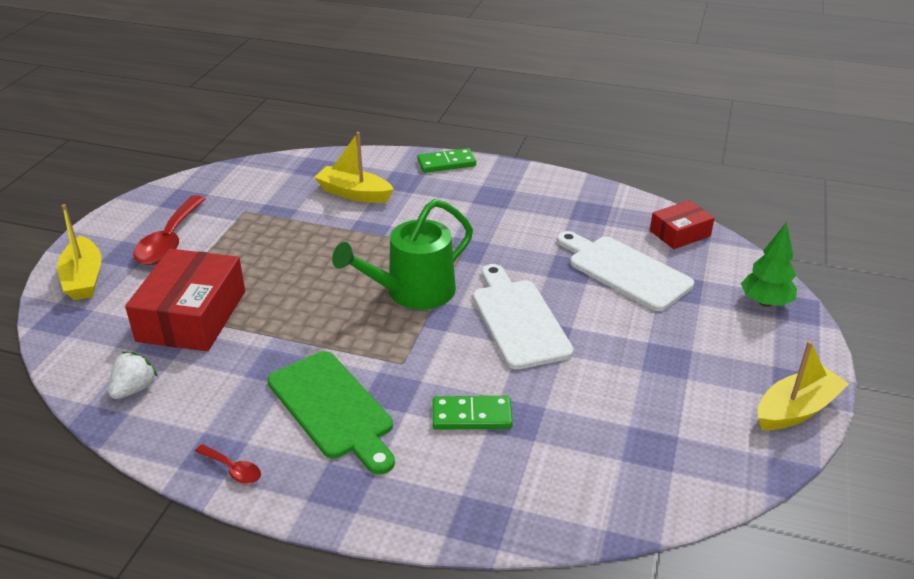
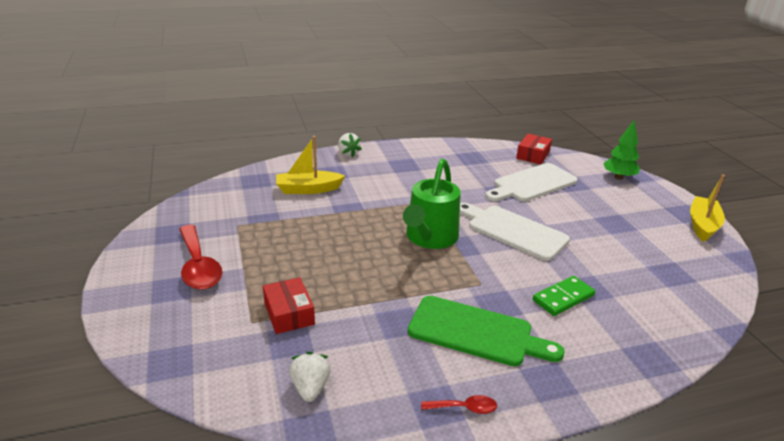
camera: 35 degrees left, 5 degrees down
(84, 279) = (152, 322): yellow boat -> none
(192, 316) = (289, 313): red box -> red box, size x0.56
(446, 163) = (348, 153): green domino -> white strawberry
(624, 271) = (532, 184): white cutting board -> white cutting board turned 45 degrees counterclockwise

